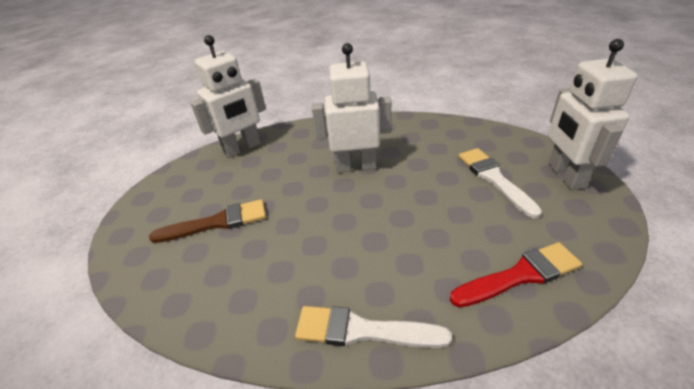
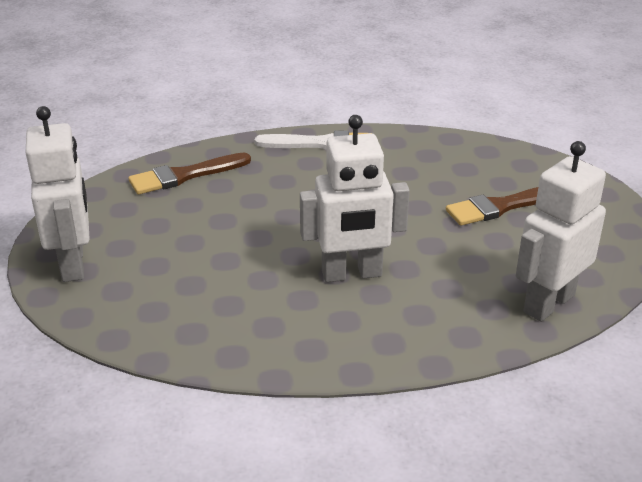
camera: 170 degrees right, 5 degrees down
(494, 179) = (165, 259): white brush -> none
(520, 275) = (185, 175): red brush -> brown brush

